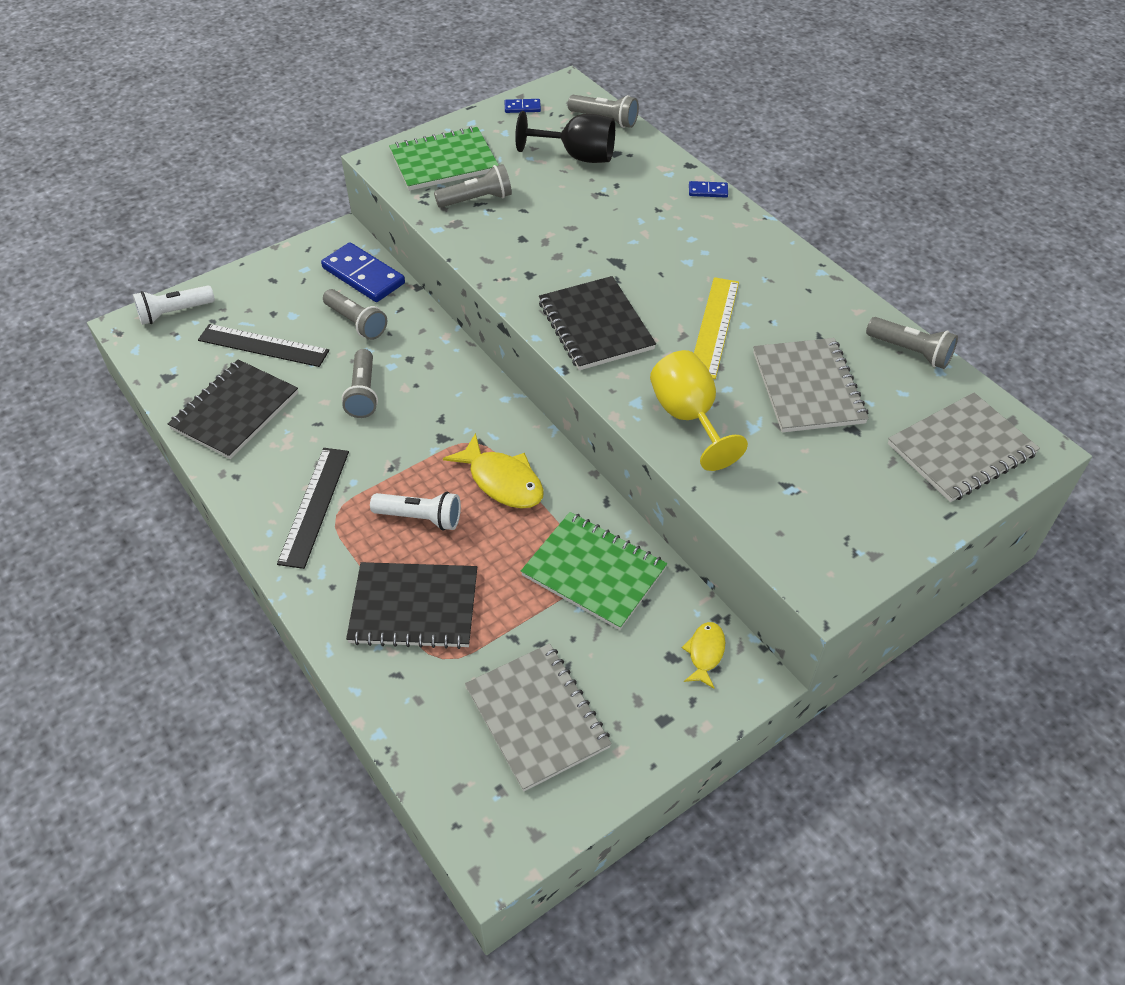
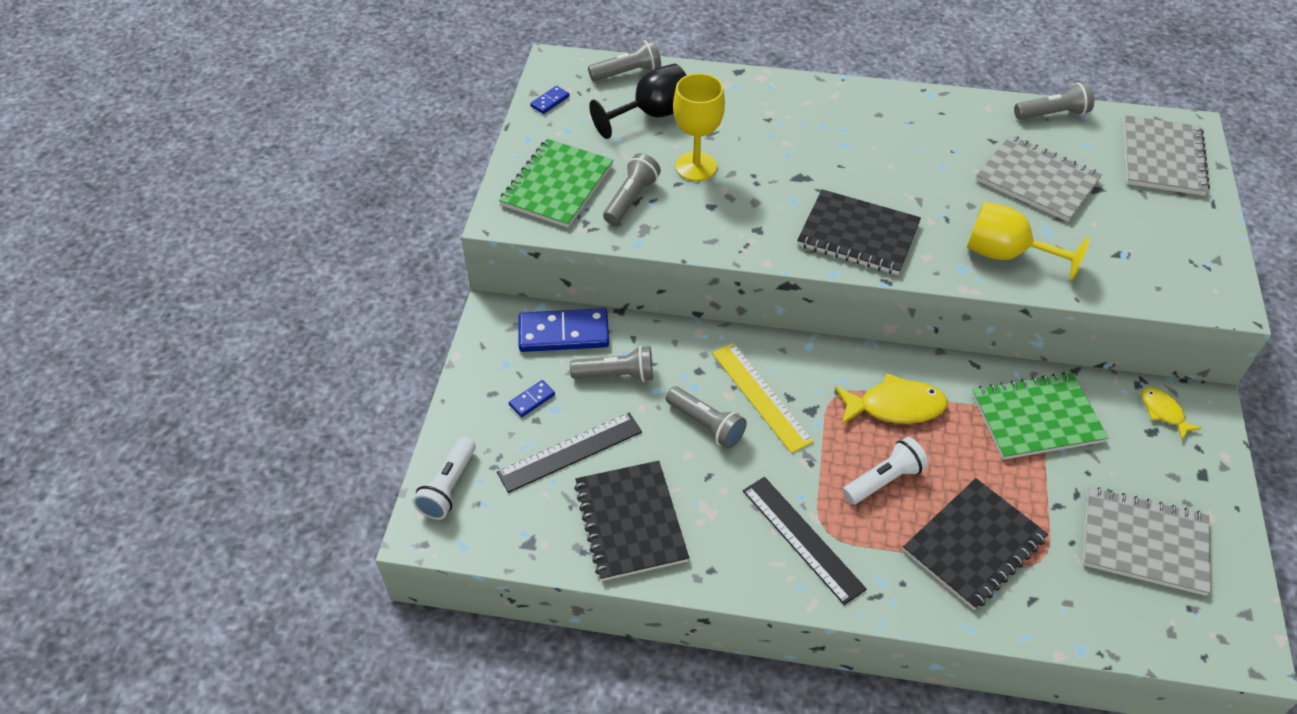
camera: 45 degrees left, 0 degrees up
(553, 207) = (696, 166): none -> yellow goblet
(708, 191) = (780, 83): blue domino -> blue domino (532, 400)
(714, 327) = (928, 179): yellow ruler -> yellow ruler (761, 396)

